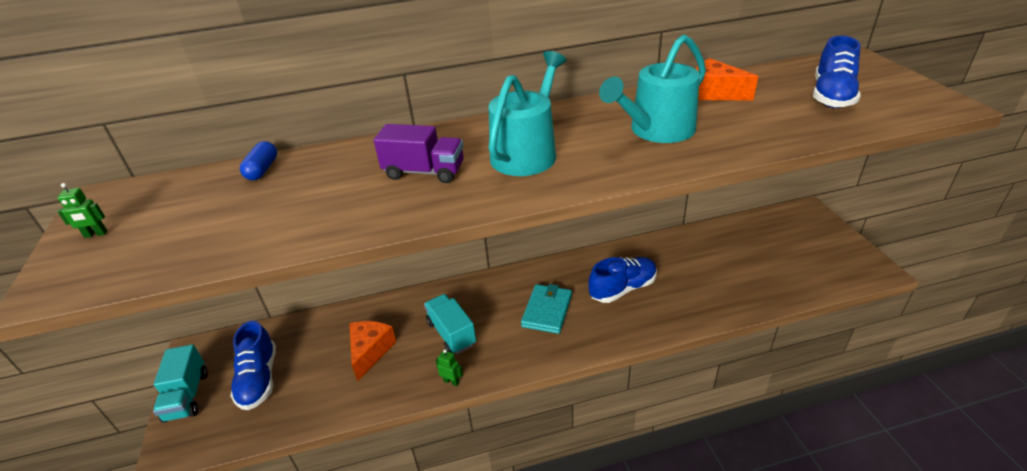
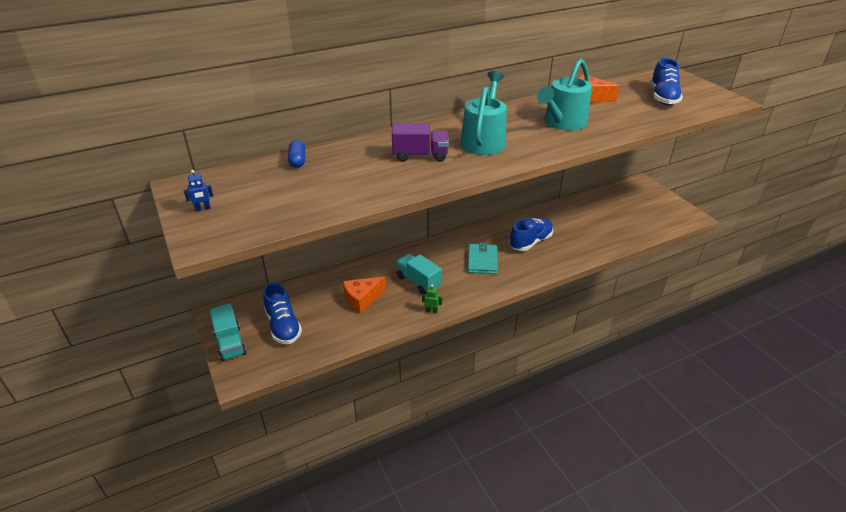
camera: 15 degrees left, 0 degrees up
(96, 234) = (203, 209): green robot -> blue robot
(370, 351) = (362, 299): orange cheese -> orange cheese turned 120 degrees counterclockwise

